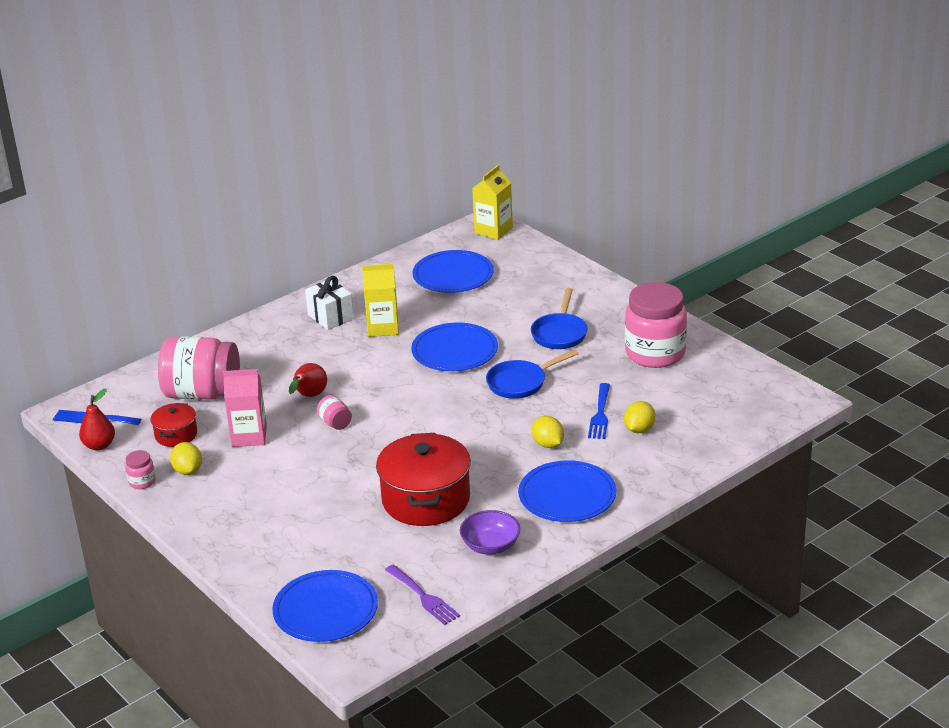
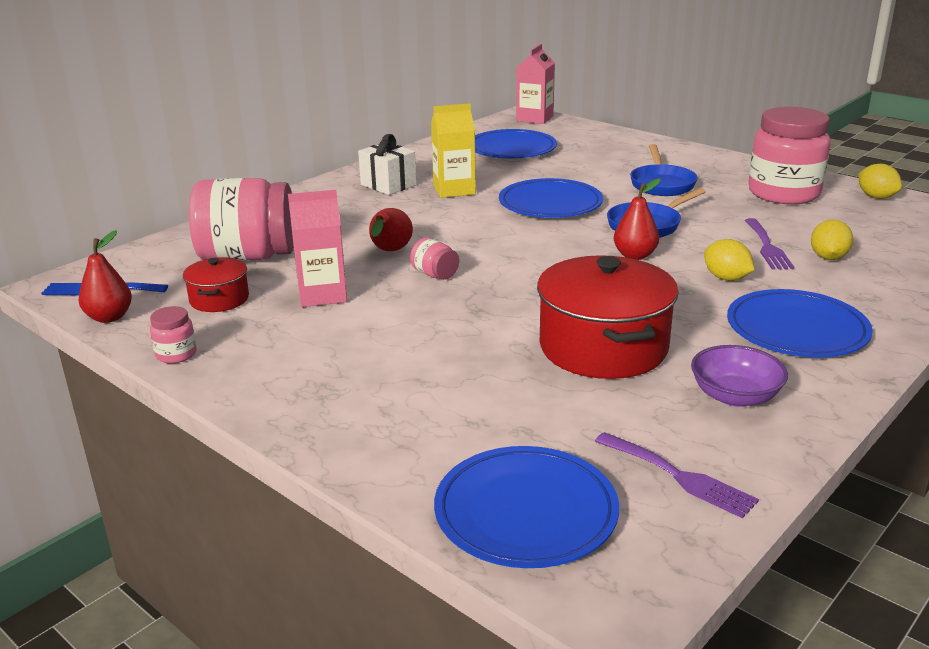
camera: 10 degrees left, 5 degrees down
(188, 470) = (243, 337): yellow lemon -> yellow lemon (876, 197)
(492, 416) = (635, 256): none -> red pear
(493, 230) = (534, 118): yellow carton -> pink carton
(600, 414) = (767, 247): blue fork -> purple fork

